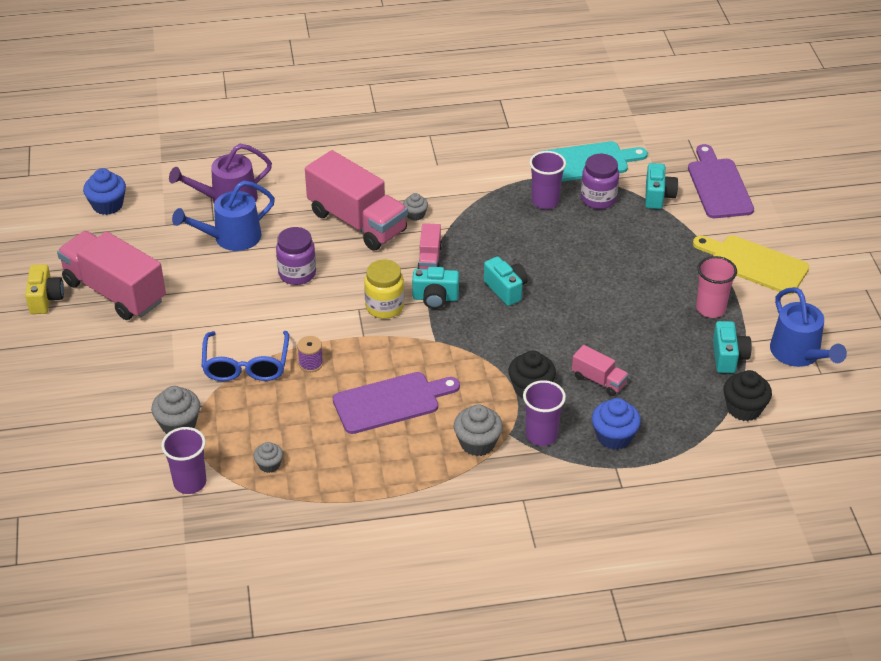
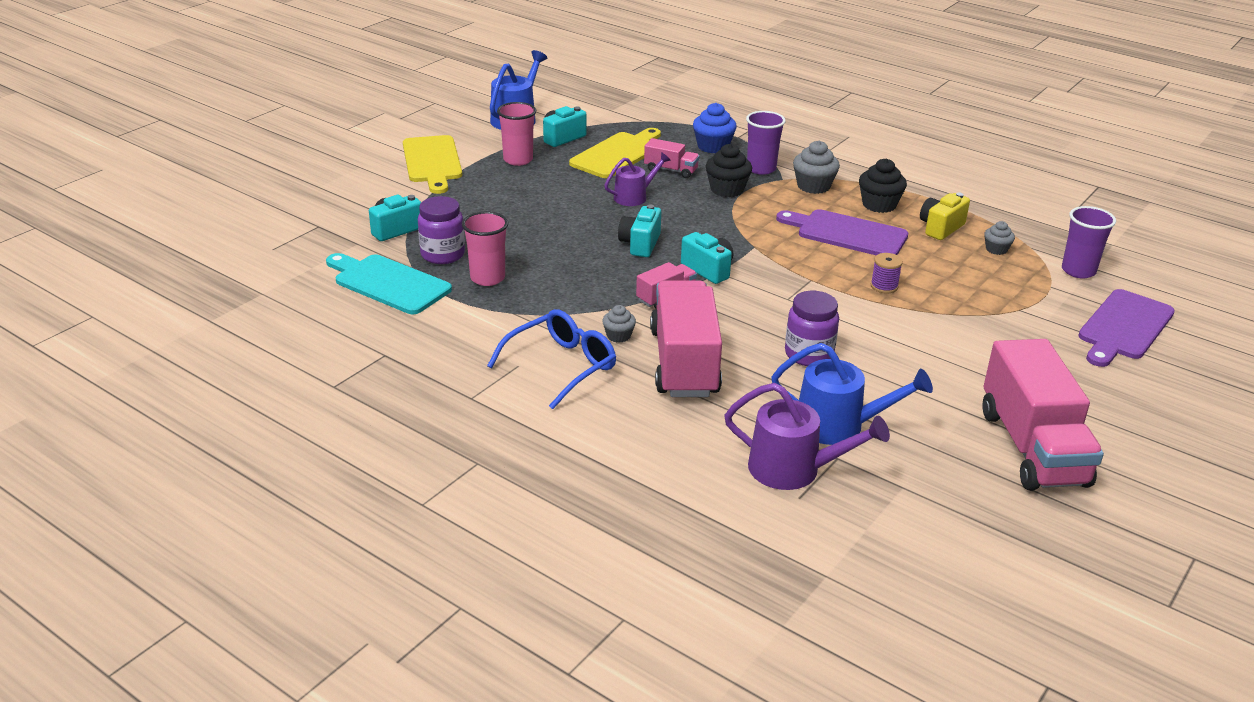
camera: 135 degrees left, 10 degrees down
(45, 299) = (1128, 487): yellow camera -> yellow camera (940, 228)
(107, 205) = (958, 558): blue cupcake -> none
(178, 424) = (1055, 308): grey cupcake -> none
(246, 365) = (946, 315): blue glasses -> blue glasses (561, 366)
(384, 307) = (762, 287): yellow jar -> none
(545, 201) = (487, 278): purple cup -> pink cup
(577, 331) = (634, 197): none -> purple watering can
(599, 380) = (671, 170): pink truck -> pink truck turned 120 degrees clockwise
(662, 369) = (617, 154): none -> yellow cutting board
(718, 185) = (337, 209): purple cutting board -> purple cutting board (1124, 327)
(744, 408) = (605, 118): black cupcake -> black cupcake (879, 205)

